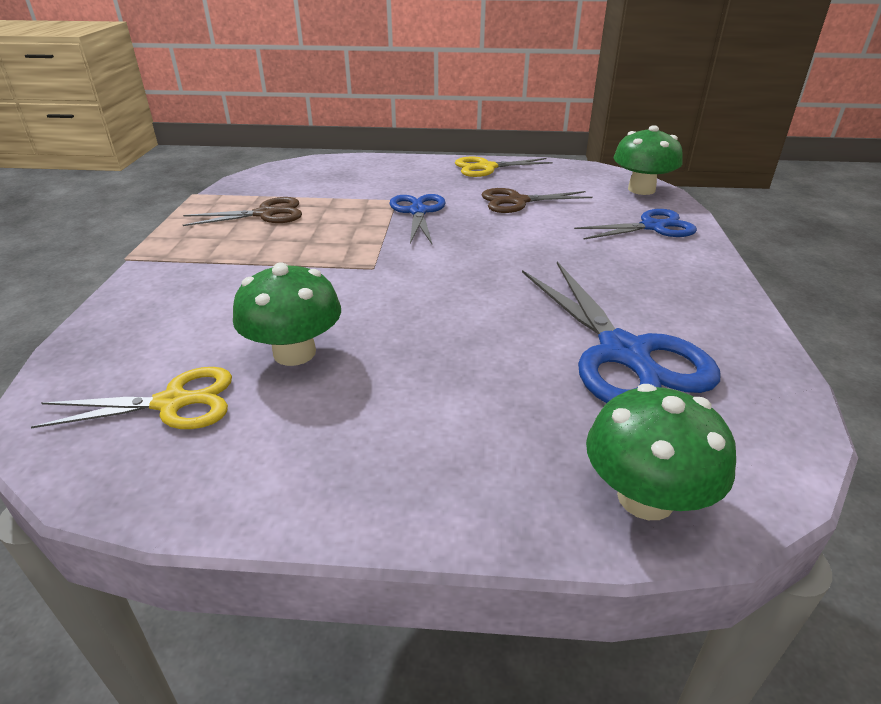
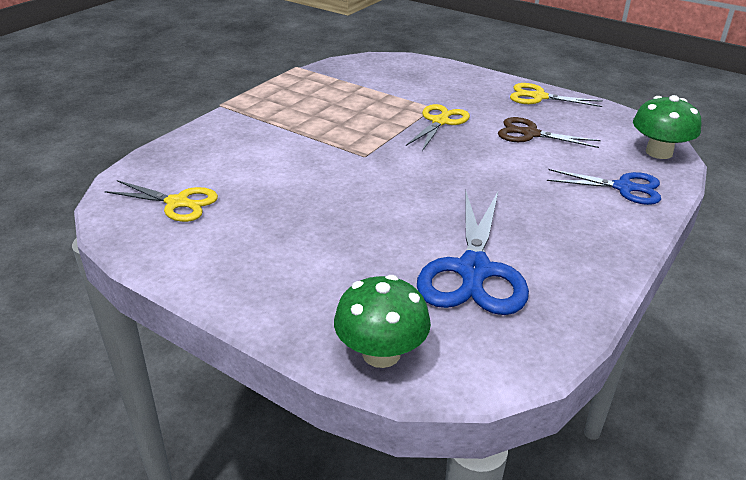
camera: 30 degrees right, 0 degrees up
(265, 214) = (330, 95): brown scissors -> none
(294, 353) = (264, 197): green mushroom -> none
(418, 212) = (440, 122): blue scissors -> yellow scissors

